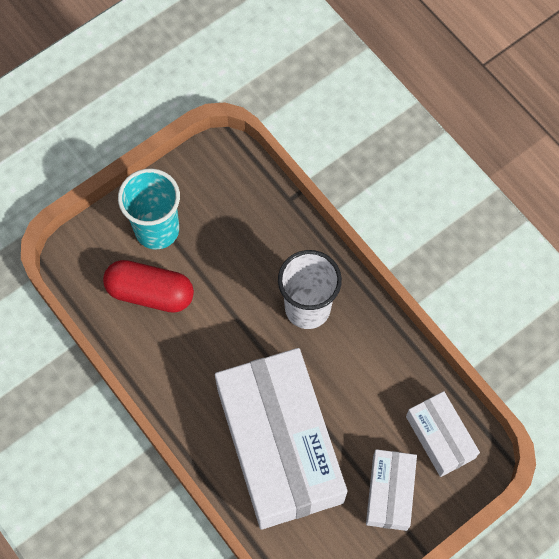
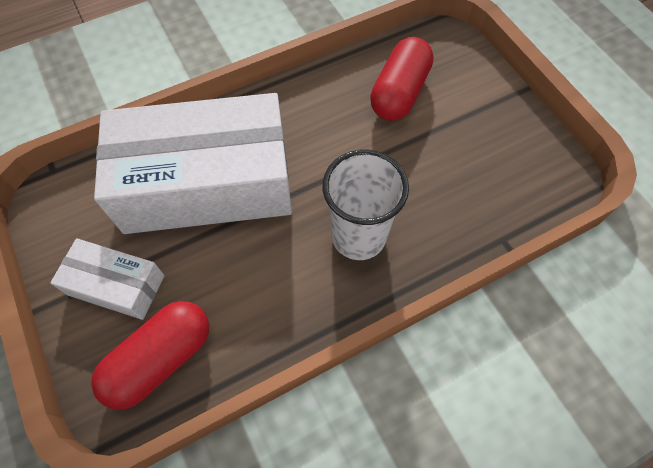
camera: 100 degrees right, 5 degrees down
(157, 230) = (471, 106): turquoise cup -> none
(440, 437) = (160, 359): white box -> red capsule

